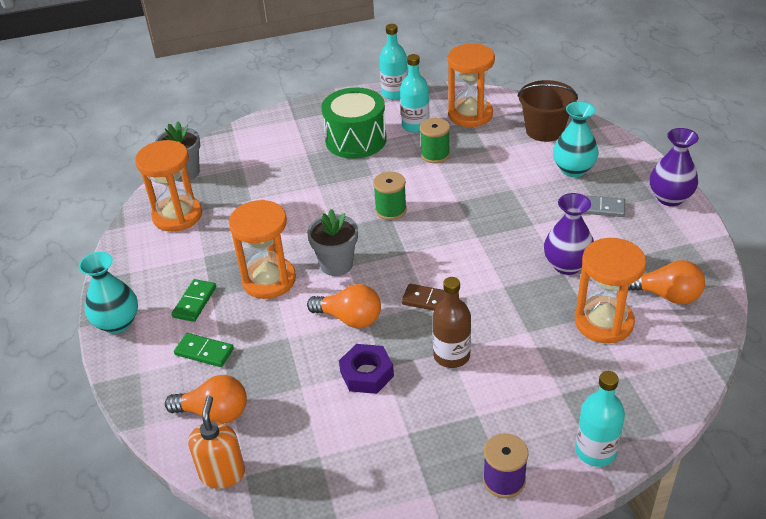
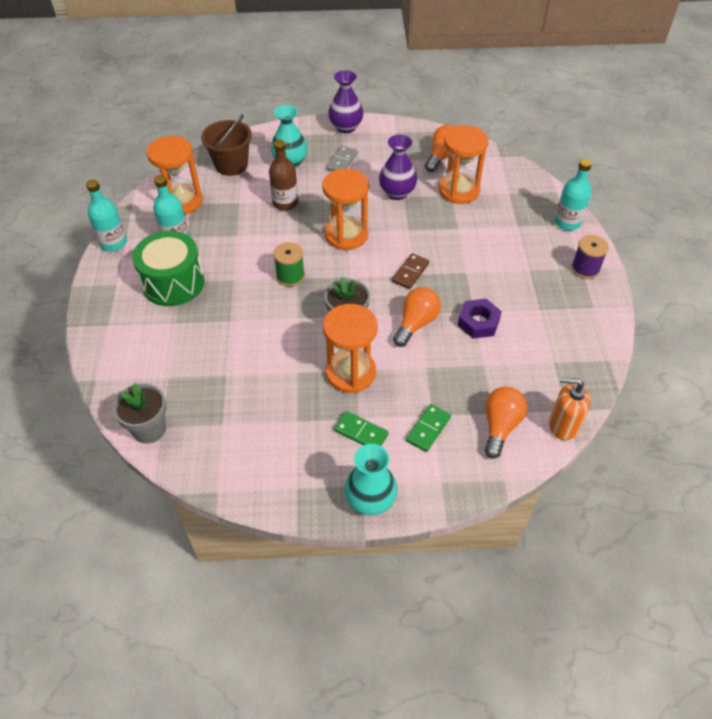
camera: 80 degrees left, 10 degrees up
(177, 216) = (223, 440): orange hourglass -> orange hourglass (346, 235)
(435, 154) = (227, 234): green spool -> none
(451, 355) = (471, 272): brown bottle -> brown bottle (285, 203)

